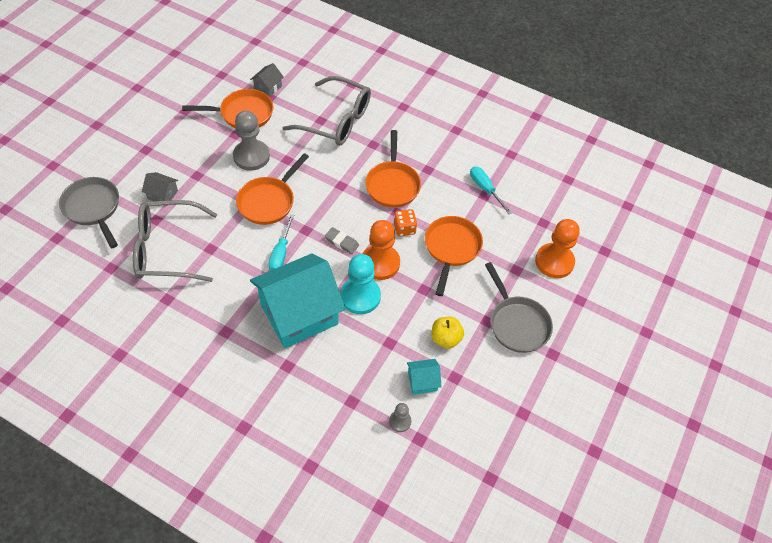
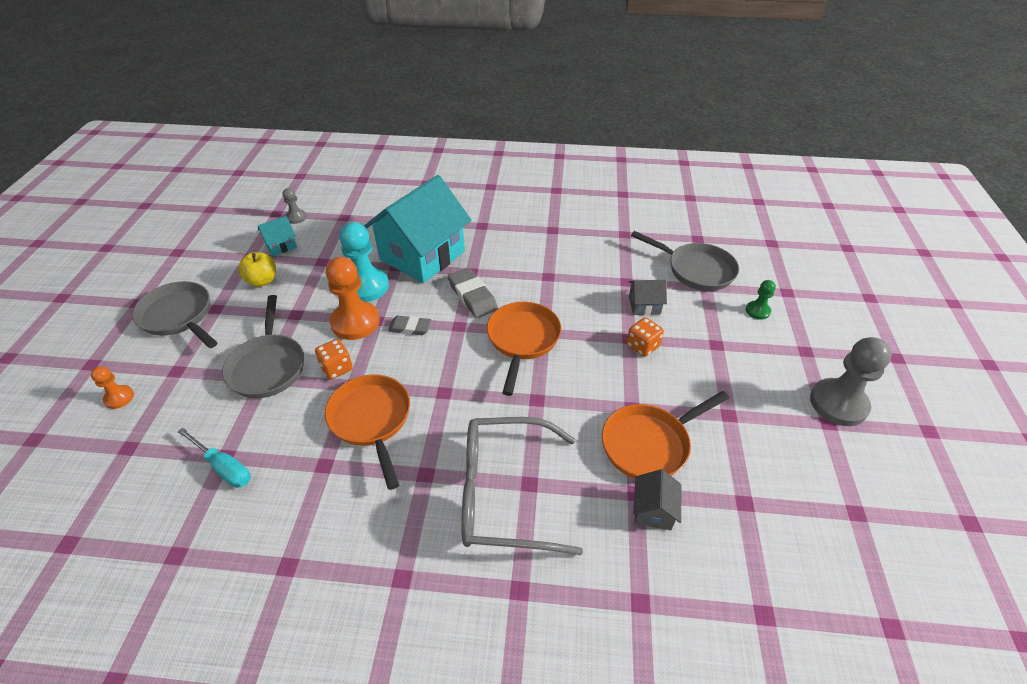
camera: 160 degrees right, 10 degrees down
(91, 160) = (757, 311): none -> green pawn
(167, 249) = (589, 262): grey glasses -> none
(193, 166) = (642, 346): none -> orange dice
(251, 156) = (585, 385): grey pawn -> grey pawn (838, 403)
(281, 252) = (472, 296): turquoise screwdriver -> grey eraser
(451, 248) = (268, 366): orange pan -> grey pan
(554, 262) = (119, 398): orange pawn -> orange pawn, size x0.50

